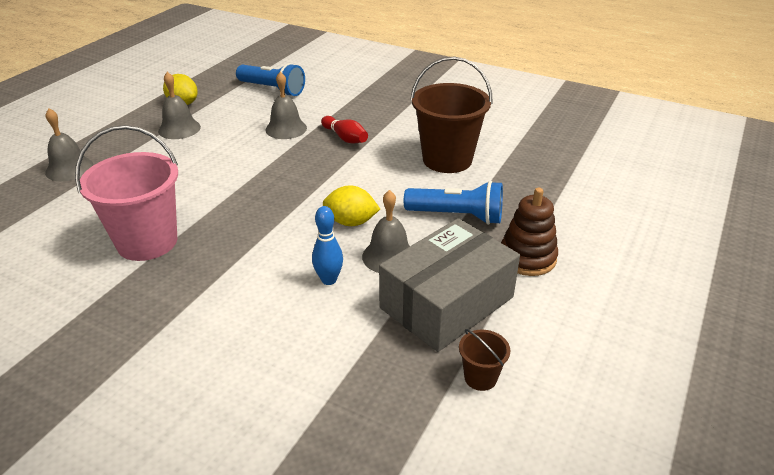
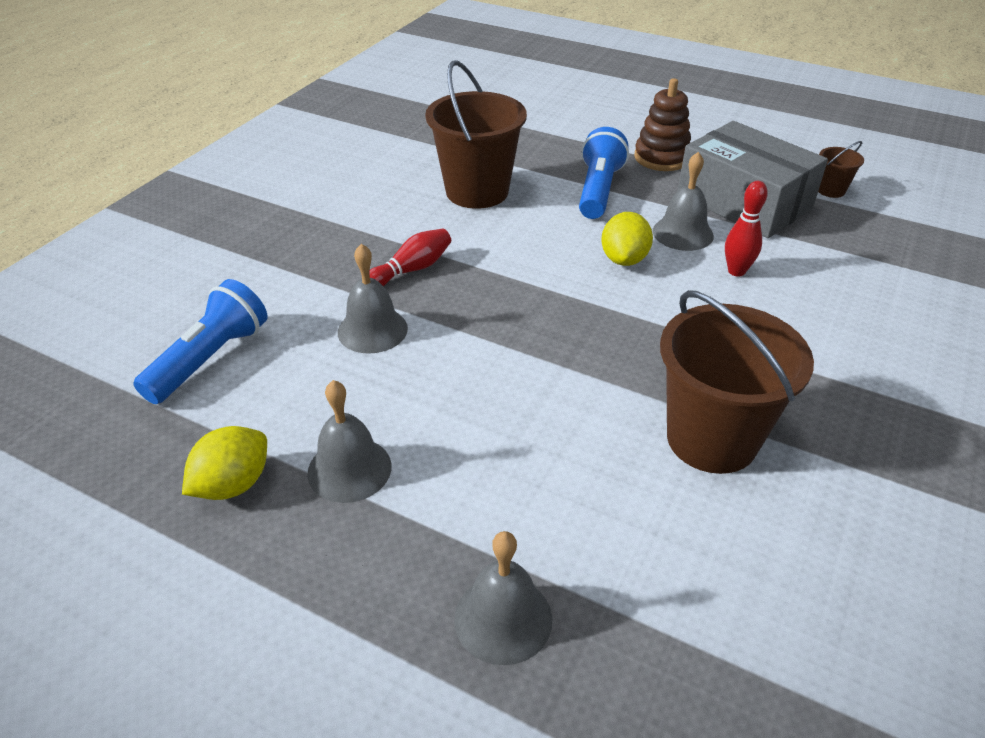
camera: 90 degrees left, 5 degrees up
(147, 242) = (711, 439): pink bucket -> brown bucket
(329, 280) = (736, 271): blue bowling pin -> red bowling pin

